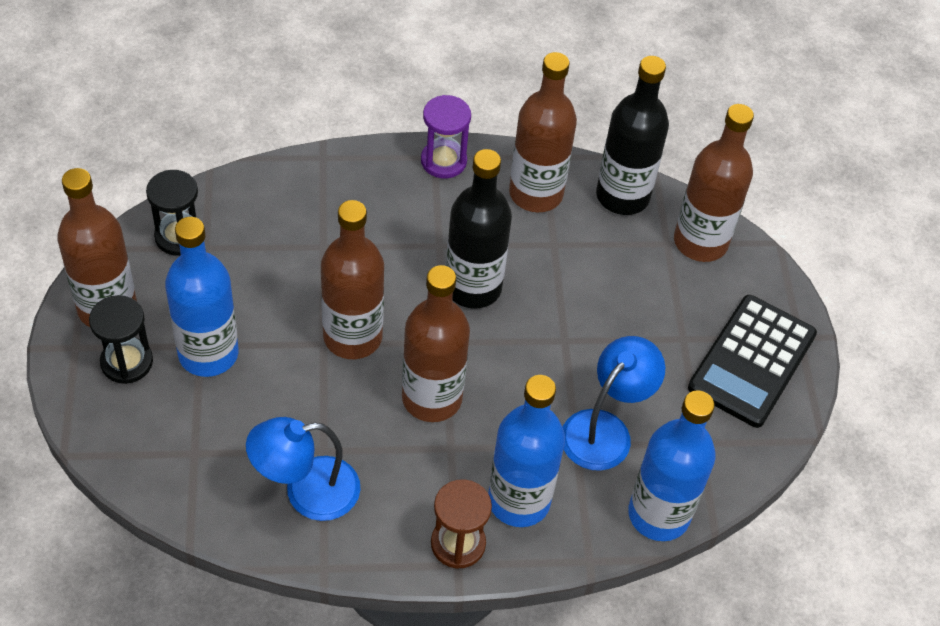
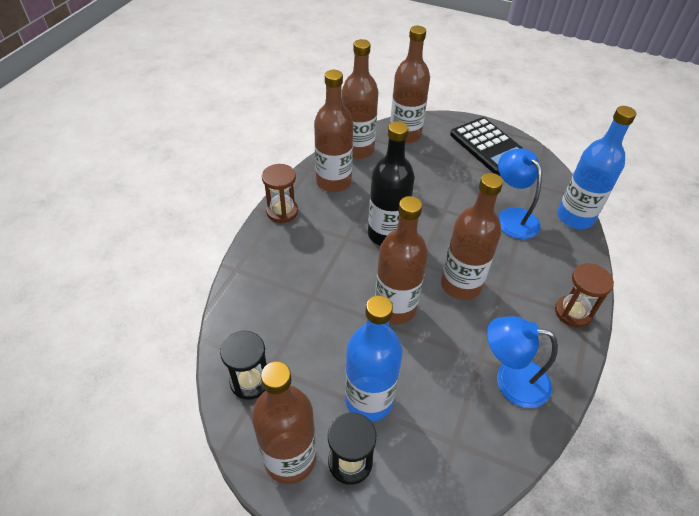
camera: 60 degrees left, 5 degrees down
(307, 491) = (511, 380): blue lamp -> blue lamp turned 90 degrees clockwise
(443, 161) = (282, 211): purple hourglass -> brown hourglass
(519, 501) = (549, 272): blue bottle -> none
(622, 196) = (357, 150): black bottle -> brown bottle

